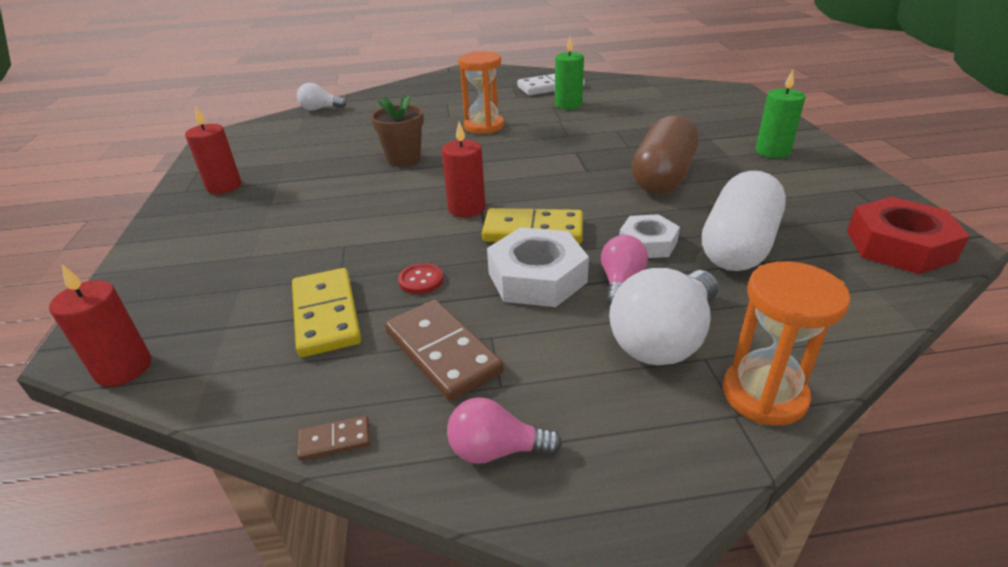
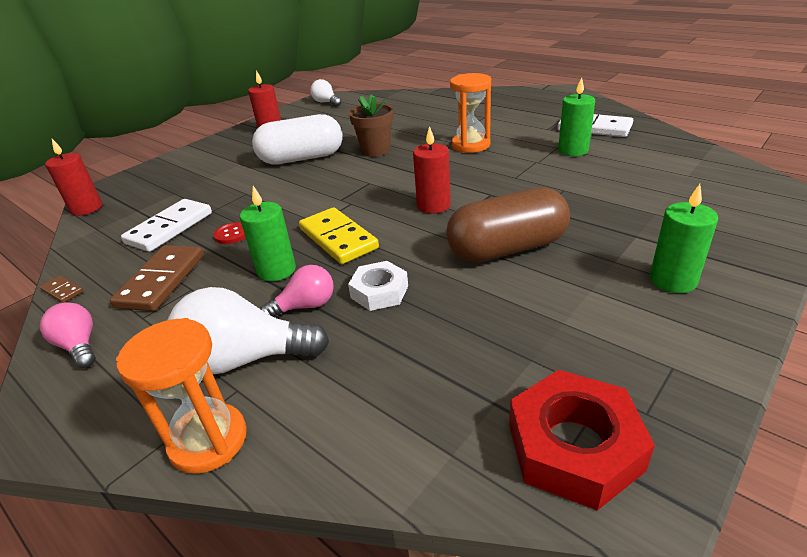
camera: 50 degrees right, 0 degrees up
(320, 109) = (403, 95): white light bulb -> white light bulb (326, 102)
(326, 315) = (170, 228): yellow domino -> white domino
(466, 208) = (338, 202): red candle -> red candle (433, 205)
(537, 277) = (276, 270): white nut -> green candle
(738, 245) = (433, 337): white capsule -> white capsule (302, 158)

